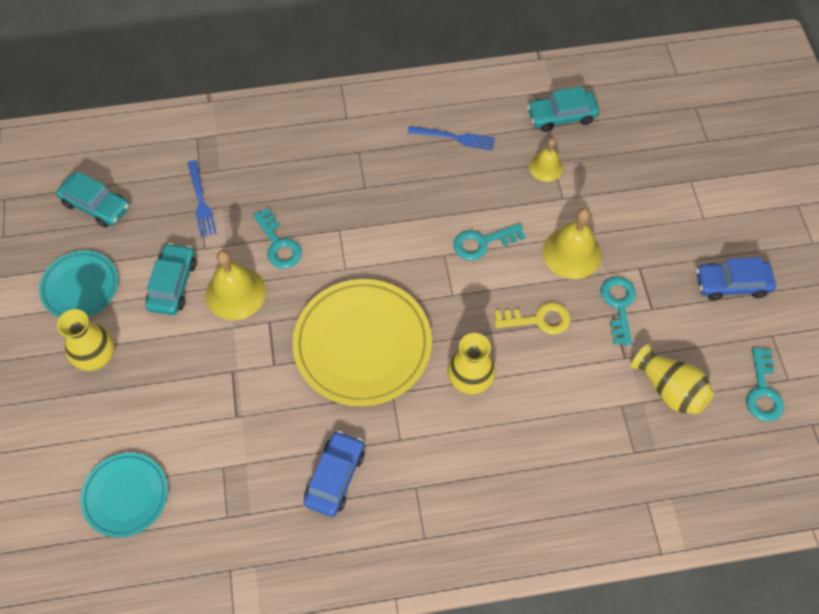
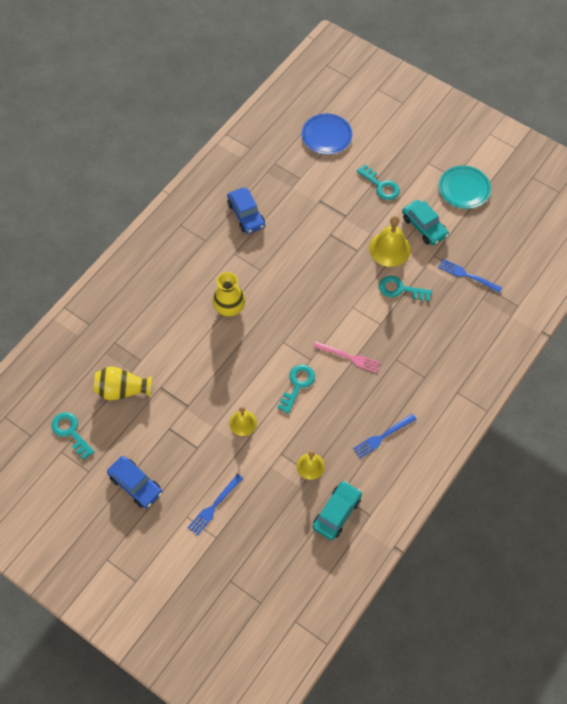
camera: 135 degrees right, 0 degrees up
(96, 205) = (513, 228): turquoise car -> none
(96, 356) = (414, 170): yellow vase -> none
(125, 495) = (326, 136): turquoise plate -> blue plate
(362, 344) = (300, 279): yellow plate -> none
(404, 224) = (350, 357): none -> pink fork
(538, 320) = (225, 368): yellow key -> none
(572, 253) = (243, 423): yellow bell -> yellow bell, size x0.61
(619, 305) = (189, 414): turquoise key -> turquoise key (381, 185)
(670, 206) = (214, 506): none -> blue fork
(732, 284) = (135, 485): blue car -> blue car turned 90 degrees clockwise

